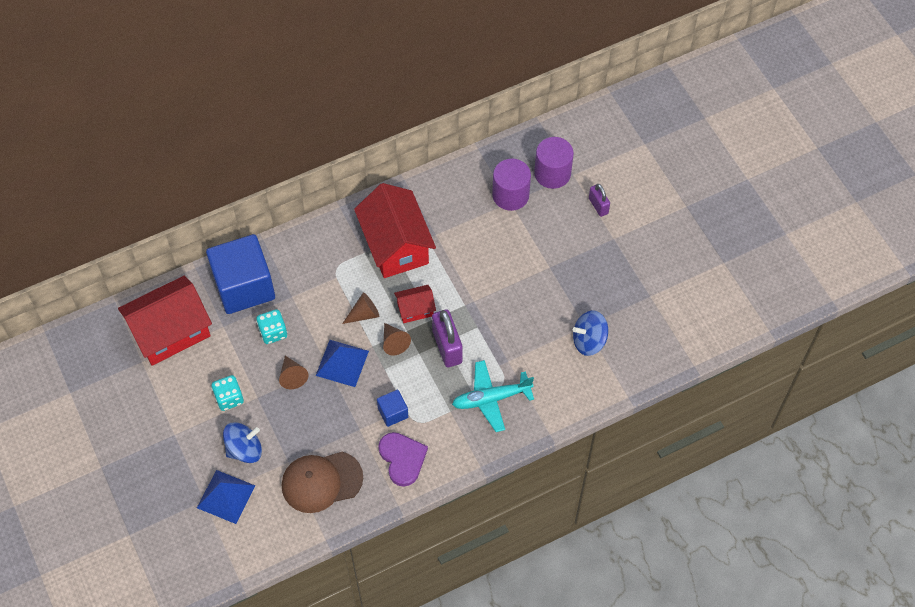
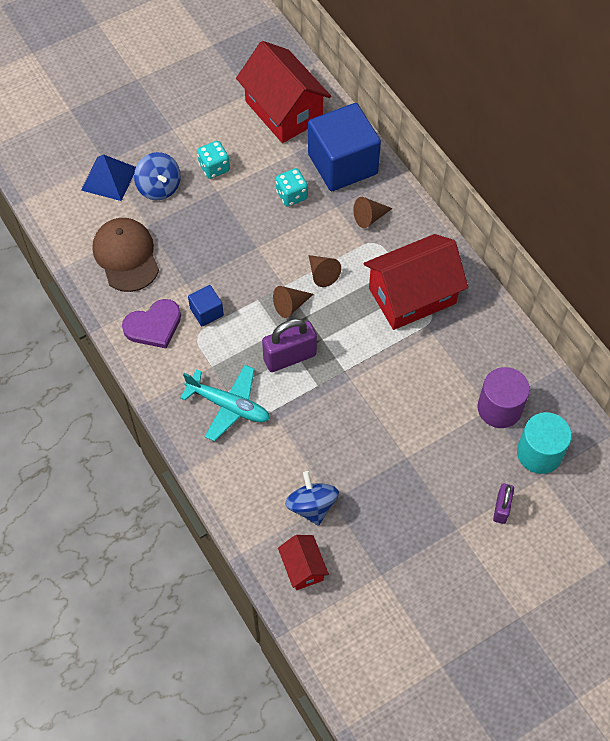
camera: 85 degrees right, 0 degrees up
(292, 376) = (242, 218): brown cone -> brown cone (369, 217)
(342, 363) = (261, 260): blue pyramid -> none
(415, 309) = (333, 322): red house -> red house (303, 568)
(491, 399) = (229, 405): turquoise plane -> turquoise plane turned 135 degrees clockwise
(552, 173) = (539, 453): purple cylinder -> turquoise cylinder
(598, 206) = (501, 508): purple padlock -> purple padlock turned 45 degrees counterclockwise

